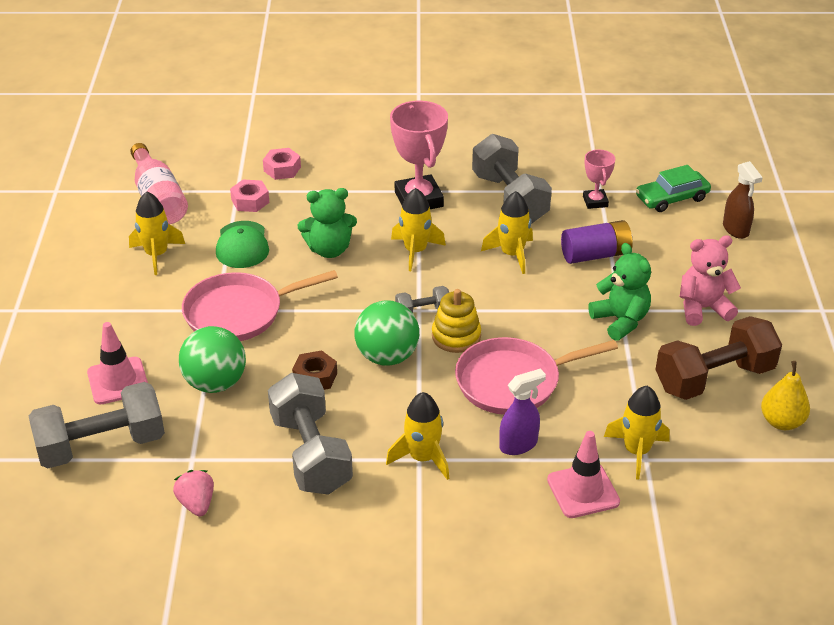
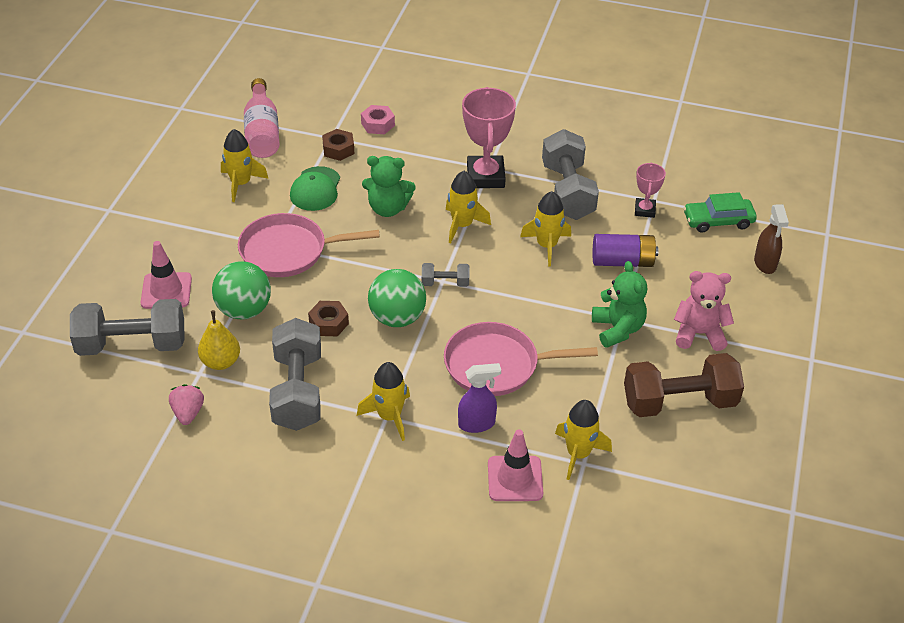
camera: 15 degrees right, 5 degrees up
(250, 201) = (338, 149): pink nut -> brown nut
(456, 336) = (464, 312): yellow stacking toy -> none
(781, 422) = (723, 457): yellow pear -> yellow pear (221, 362)

